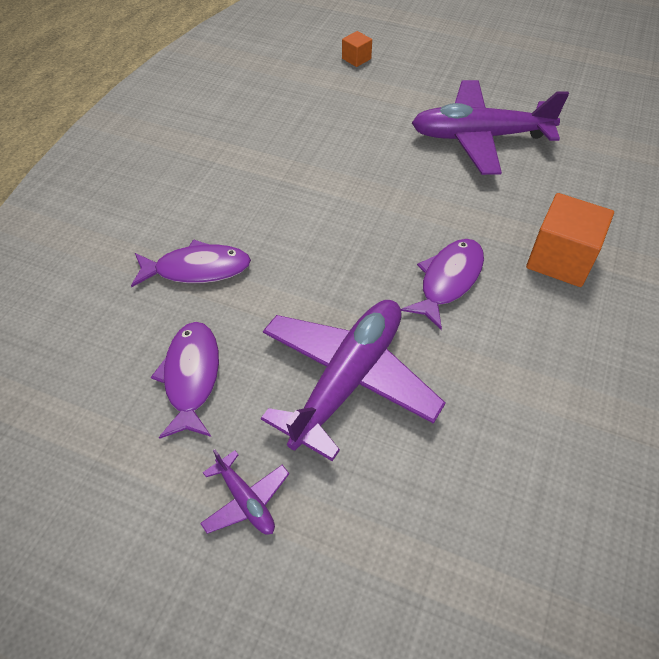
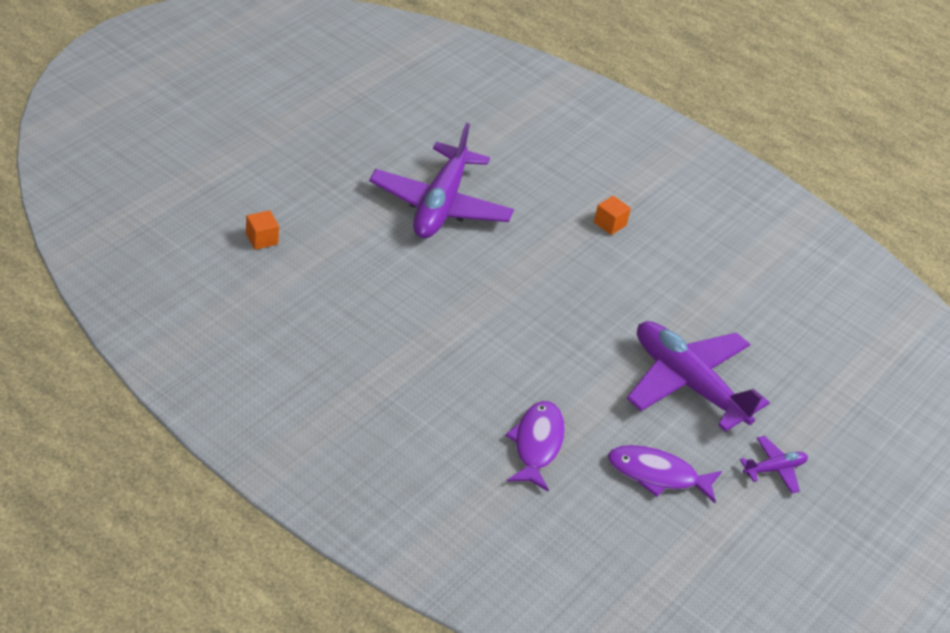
camera: 80 degrees left, 10 degrees down
(448, 280) = (609, 293): purple fish -> none
(560, 259) = (609, 224): orange cube -> orange cube, size x0.50

